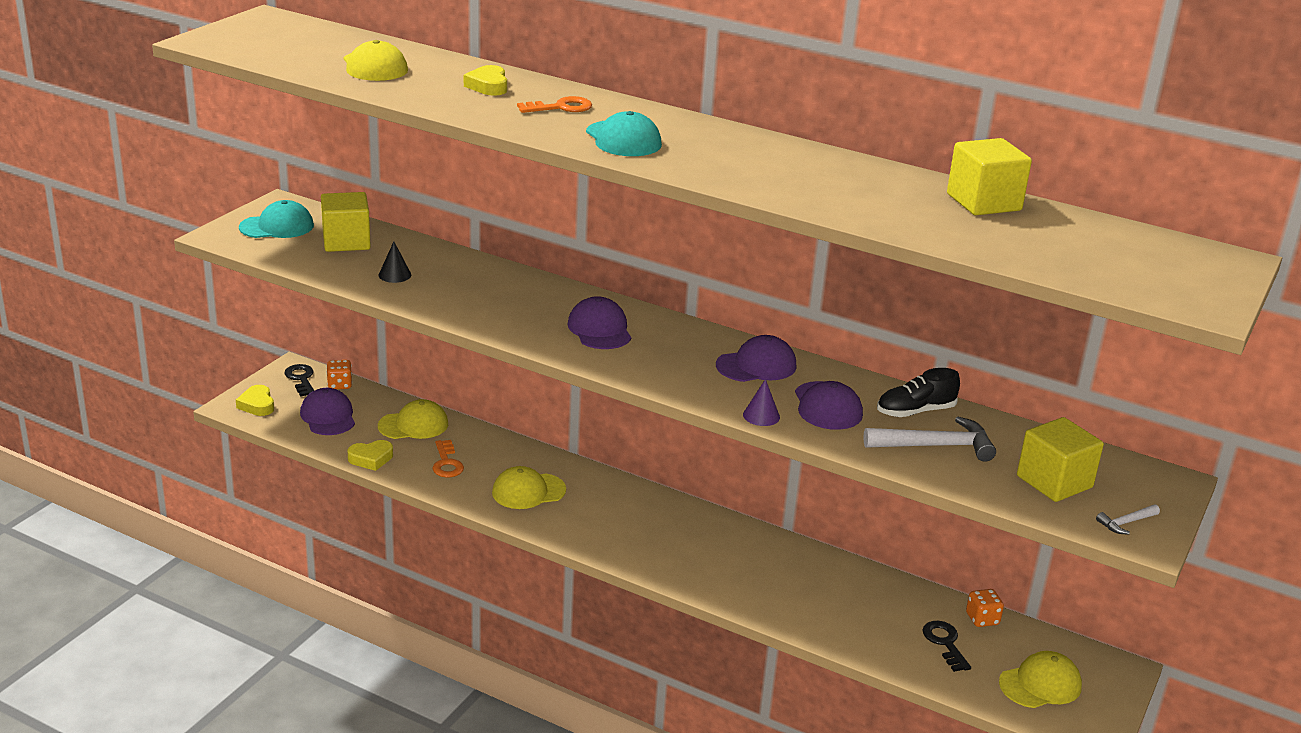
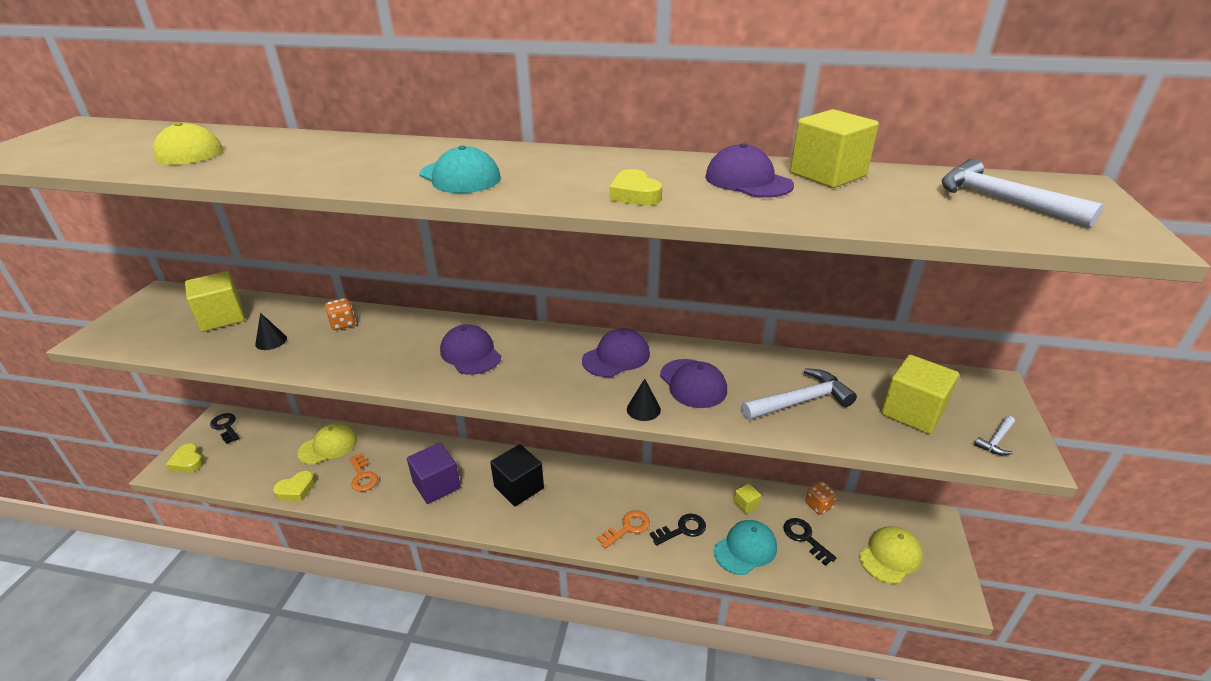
camera: 15 degrees left, 5 degrees up
(277, 226) = (153, 317): turquoise cap -> turquoise cap (745, 549)
(328, 416) = (253, 457): purple cap -> purple cap (748, 181)
(340, 385) = (260, 424): orange dice -> orange dice (343, 324)
(488, 86) = (309, 150): yellow heart -> yellow heart (634, 194)
(528, 491) = (437, 485): yellow cap -> purple cube
(561, 107) = (387, 158): orange key -> orange key (627, 528)
(623, 516) = (519, 487): none -> black cube
(761, 416) = (643, 409): purple cone -> black cone
(800, 600) = (682, 529): none -> black key
(890, 596) = (746, 505): none -> yellow cube
(915, 411) = (764, 370): black shoe -> none
(1130, 256) = (1001, 200): none -> white hammer

